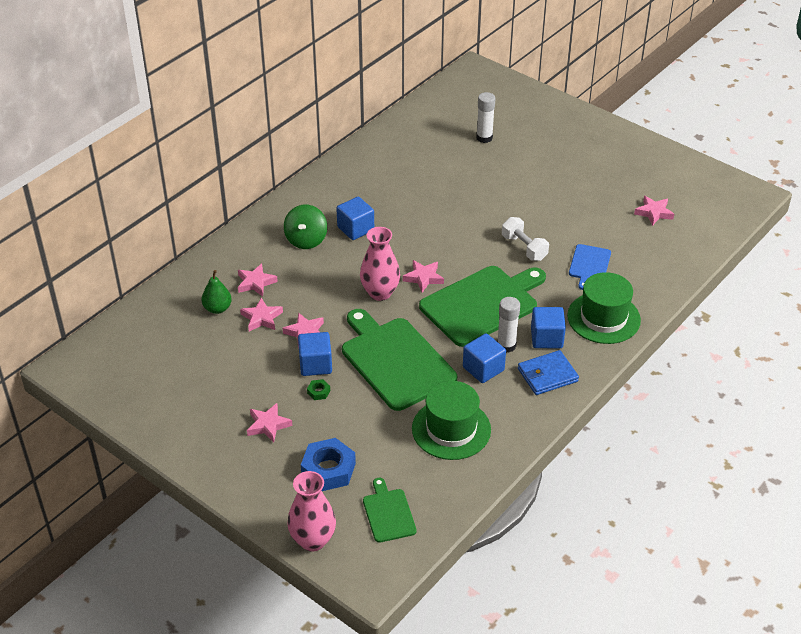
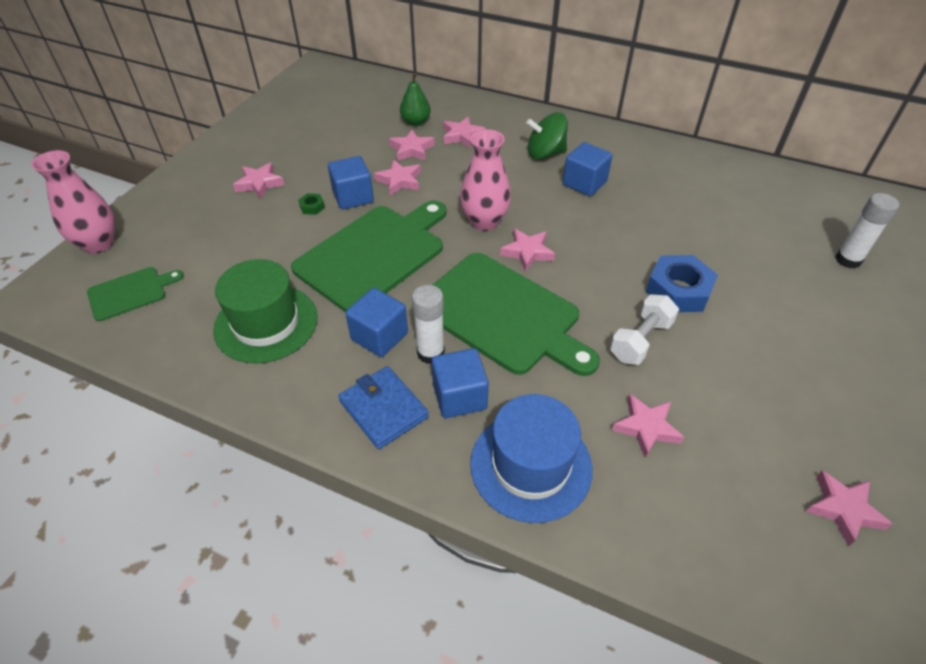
camera: 75 degrees right, 5 degrees up
(328, 469) = (198, 235): blue nut -> blue nut (678, 290)
(589, 265) = (646, 427): blue cutting board -> pink star
(603, 318) = (531, 465): green hat -> blue hat

